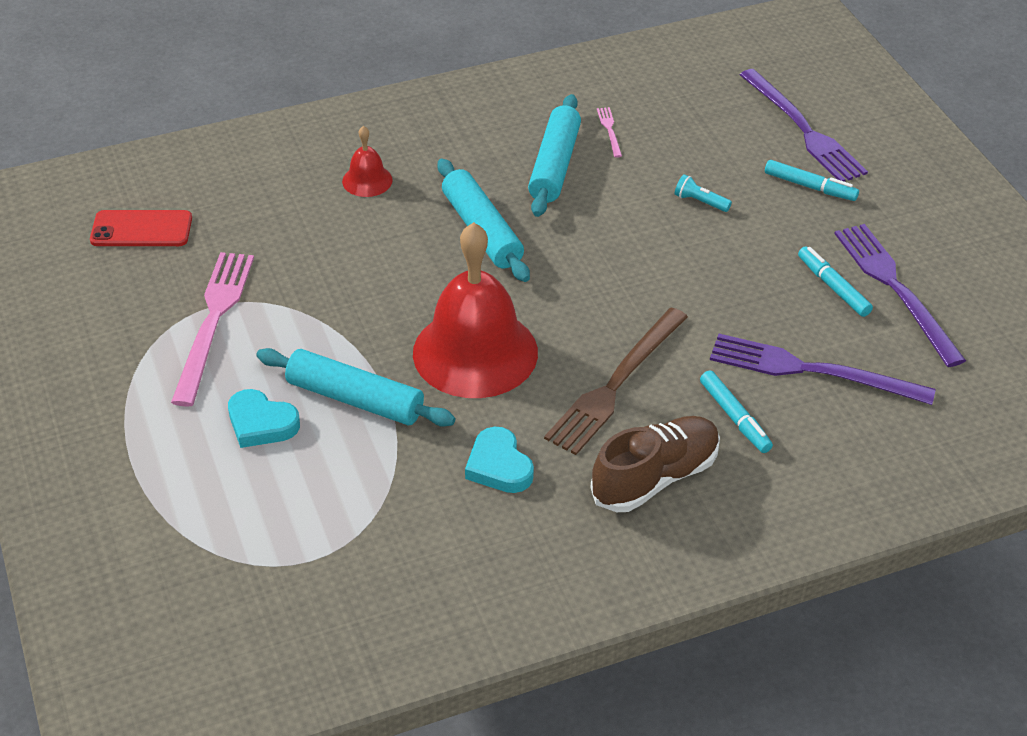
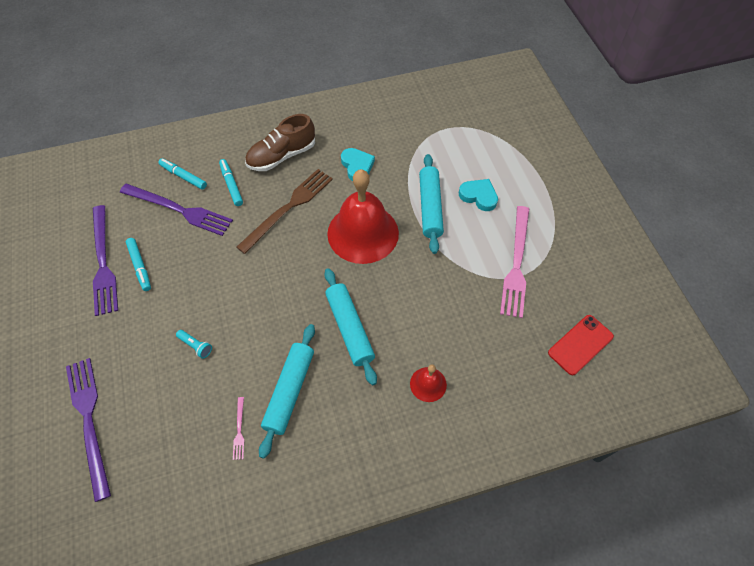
camera: 175 degrees left, 15 degrees up
(141, 229) = (580, 344): red phone -> red phone turned 45 degrees counterclockwise
(355, 399) = (430, 207): turquoise rolling pin -> turquoise rolling pin turned 60 degrees clockwise
(809, 186) = (114, 356): turquoise marker -> turquoise marker (183, 177)

